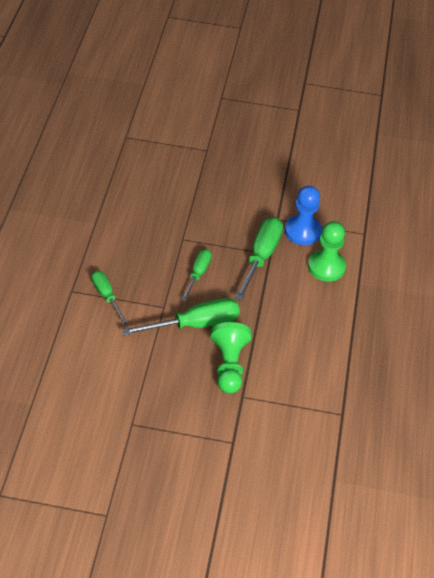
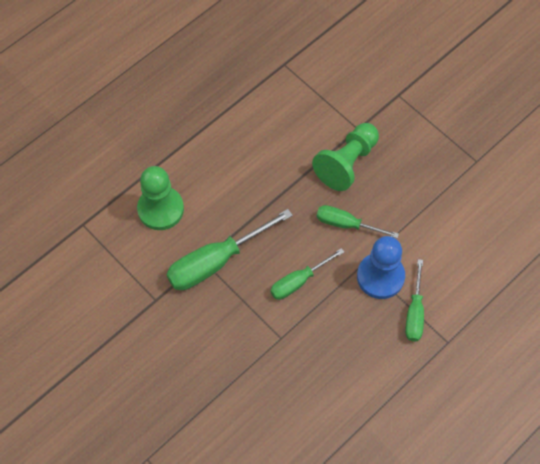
camera: 140 degrees left, 15 degrees up
(195, 324) = (346, 224): green screwdriver -> green screwdriver, size x0.60
(302, 231) = (144, 266): blue pawn -> blue pawn (380, 276)

